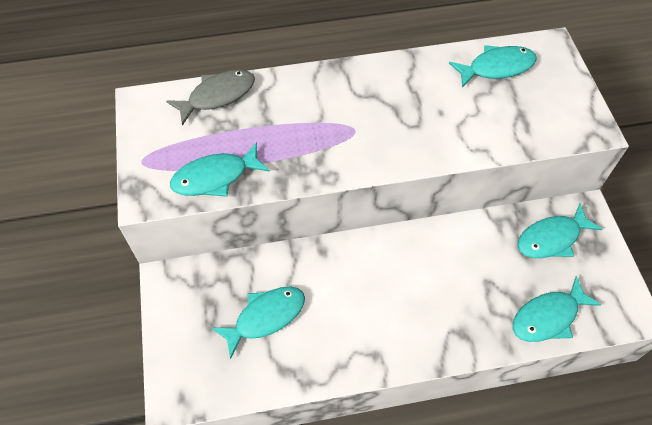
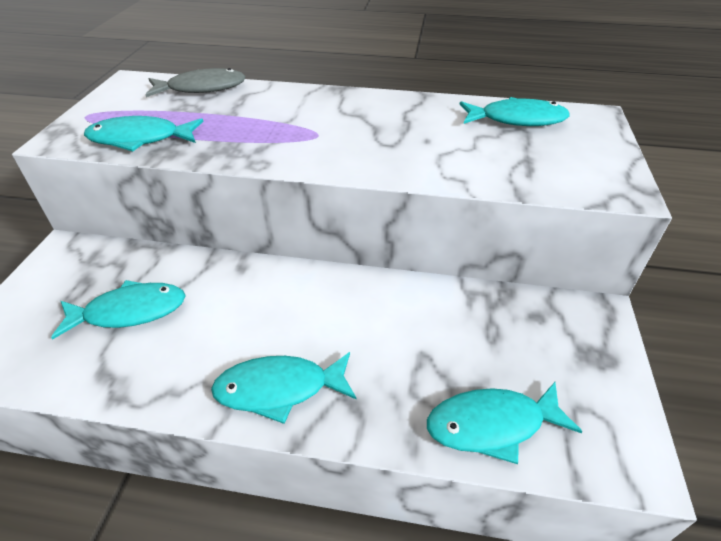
camera: 20 degrees right, 15 degrees down
(552, 238) = (537, 331): turquoise fish -> turquoise fish (279, 389)

